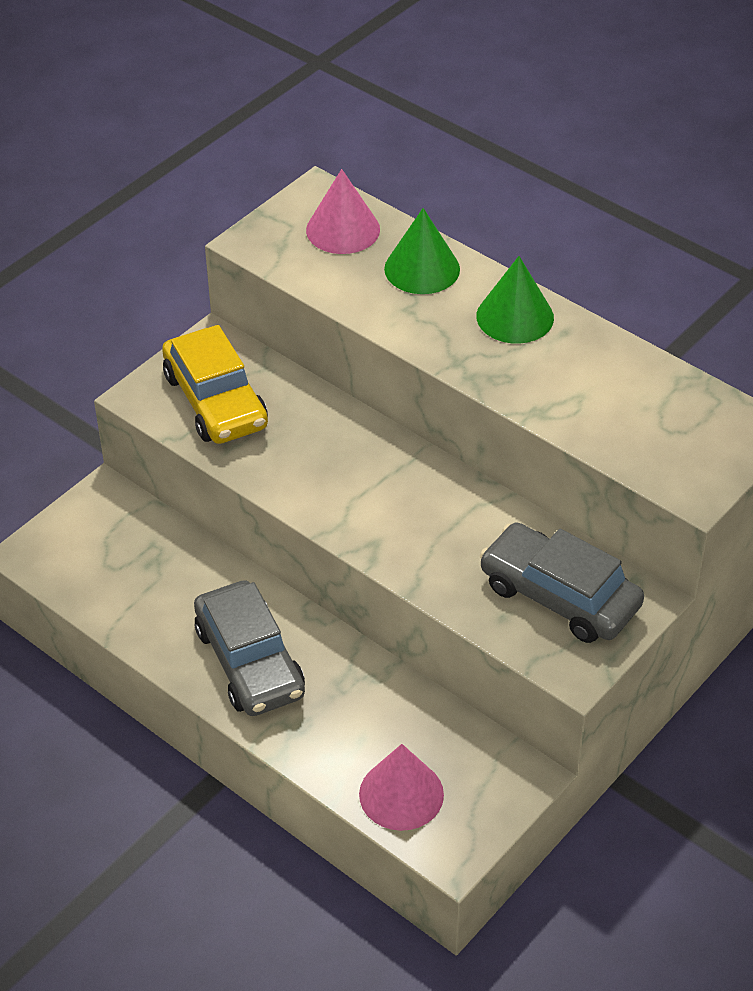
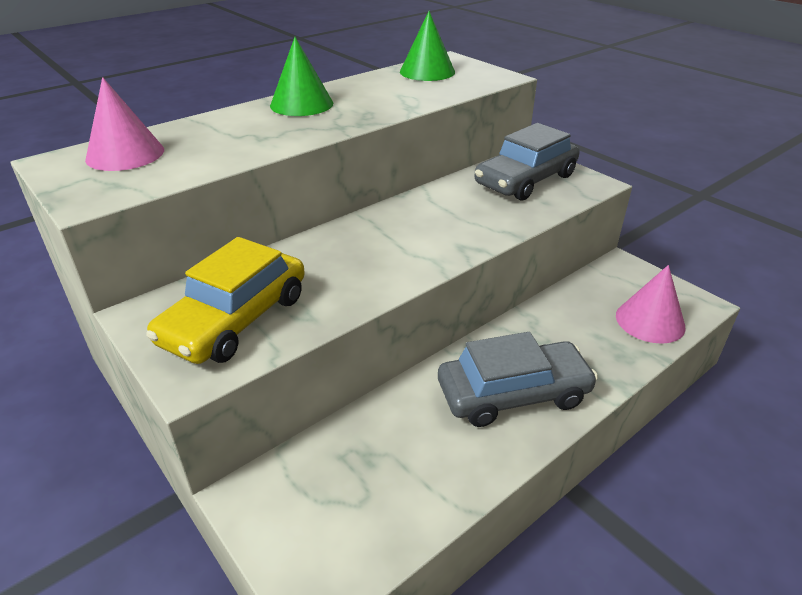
camera: 80 degrees left, 10 degrees down
(215, 400) = (235, 319): yellow car -> yellow car turned 135 degrees clockwise
(422, 269) = (214, 128): green cone -> green cone (427, 71)

